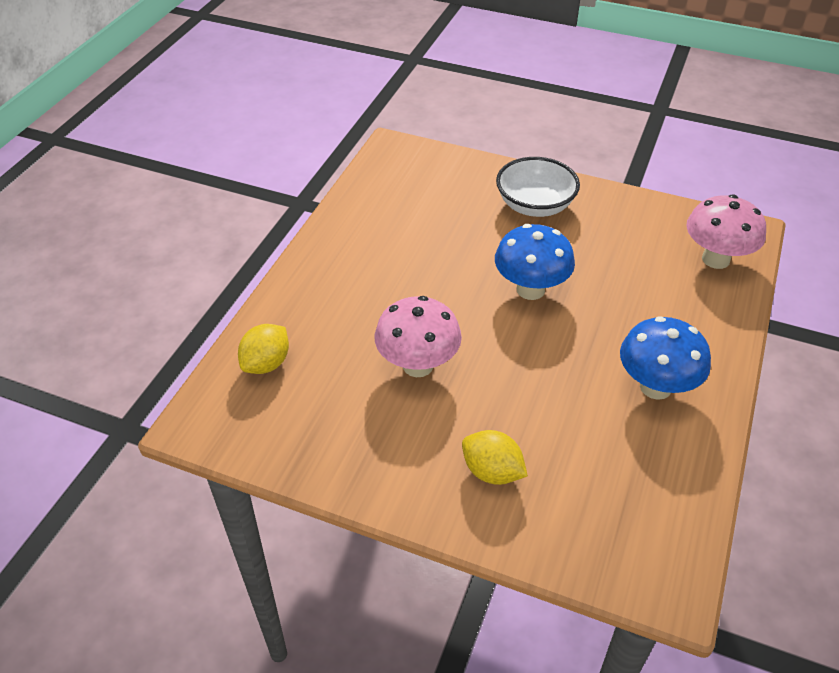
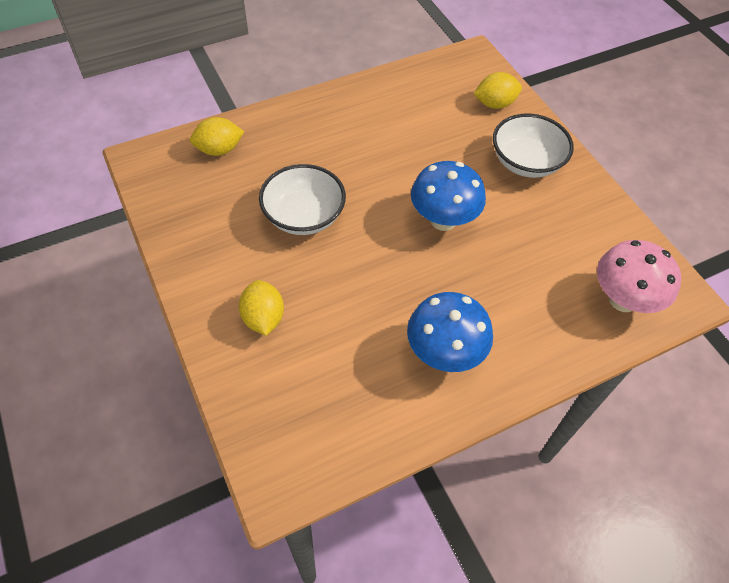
camera: 40 degrees right, 10 degrees up
(418, 365) = (304, 216): pink mushroom -> white bowl
(457, 176) = (494, 104): none -> yellow lemon

